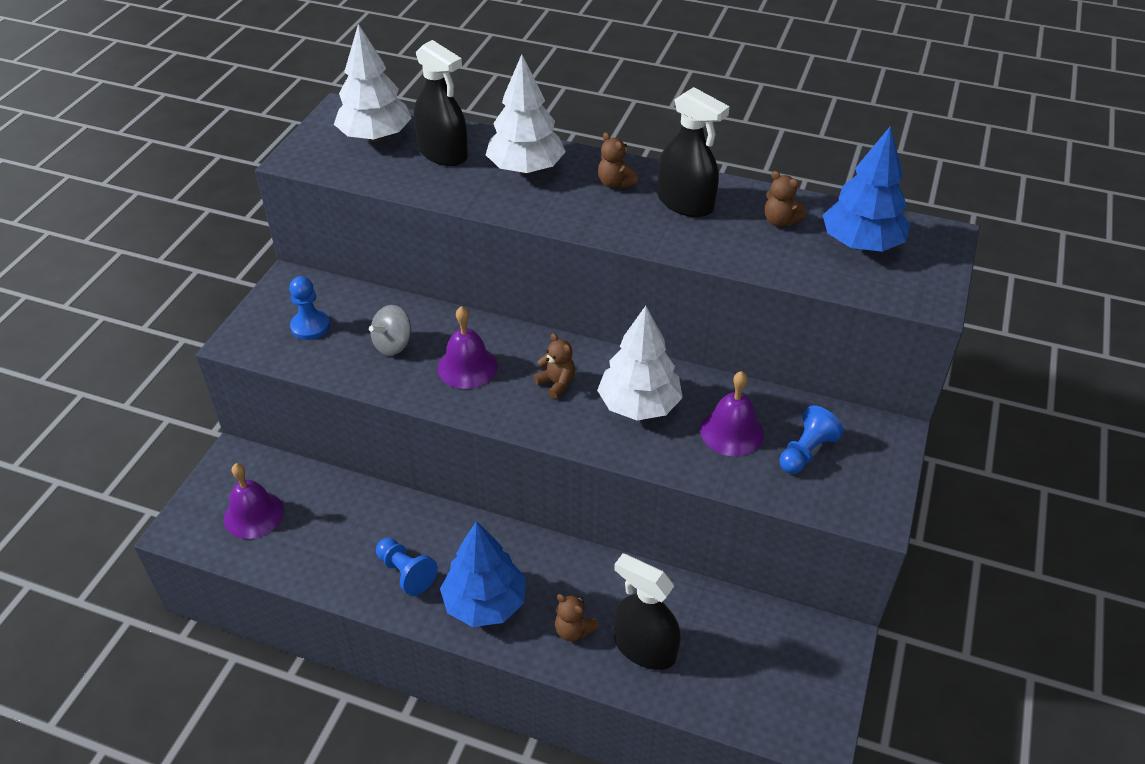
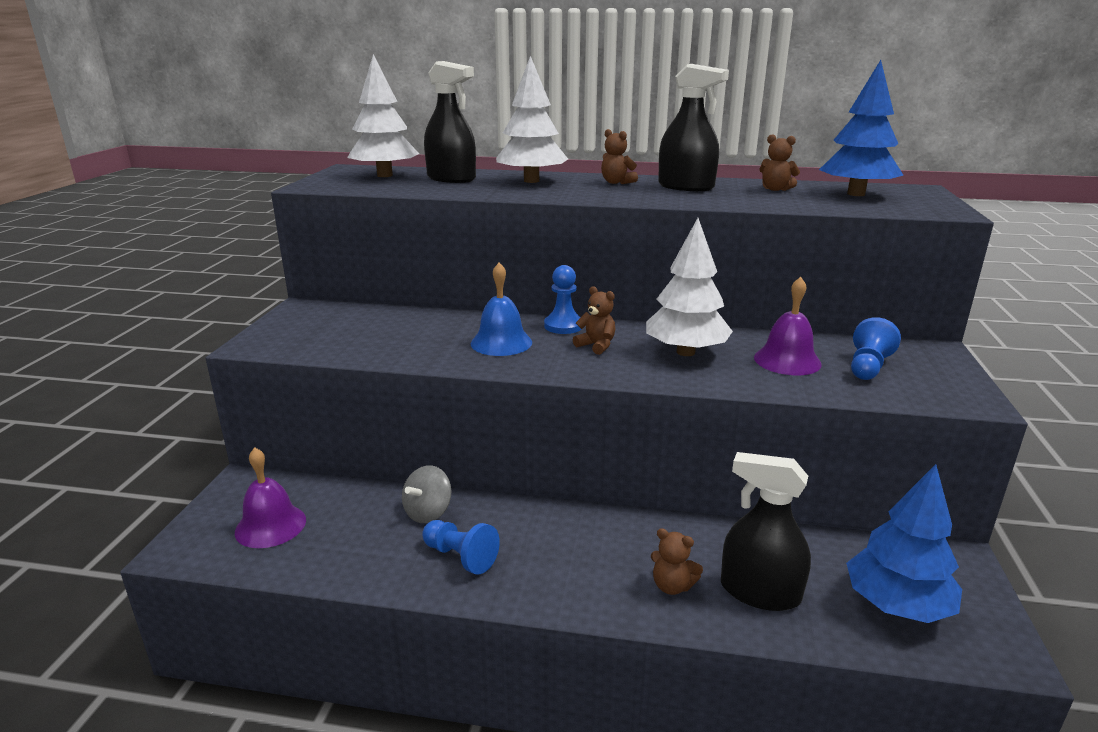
camera: 10 degrees left, 20 degrees down
(310, 326) = (330, 331): blue pawn -> blue pawn (563, 326)
(393, 345) = (420, 335): grey spinning top -> grey spinning top (428, 512)
(467, 367) = (501, 342): purple bell -> blue bell
(485, 603) = (560, 573): blue tree -> blue tree (896, 606)

